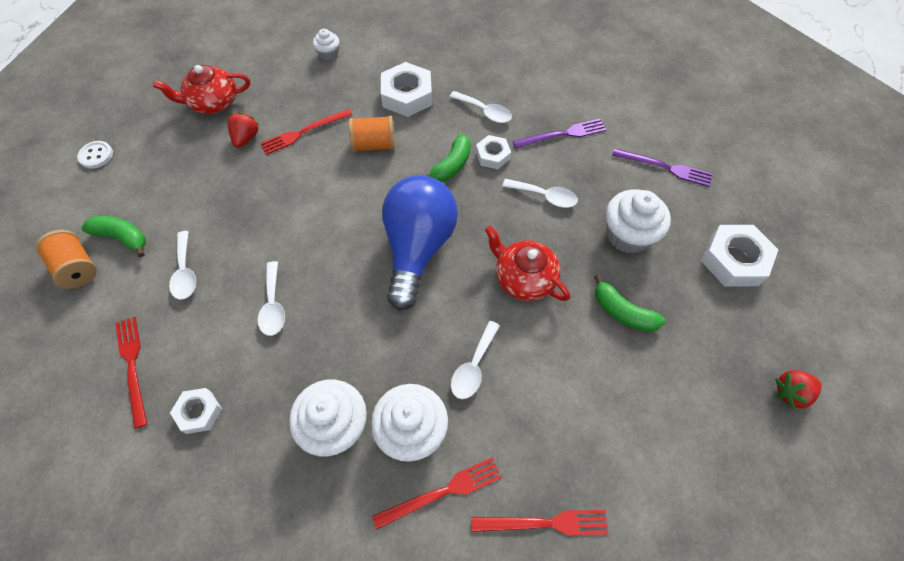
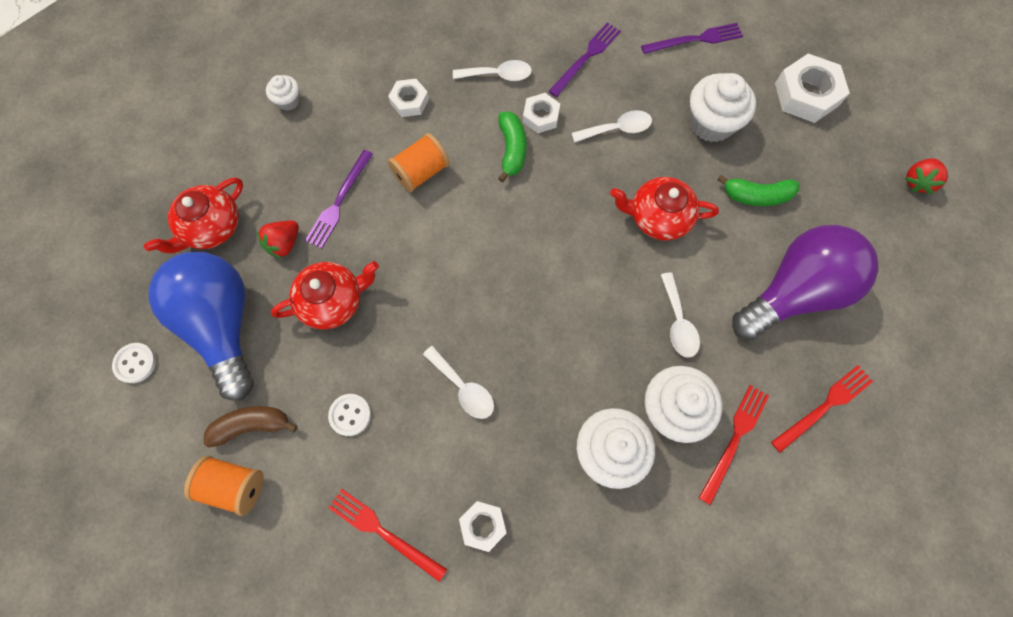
camera: 35 degrees left, 10 degrees up
(122, 238) = (252, 425): green banana -> brown banana
(185, 272) = (350, 415): white spoon -> white button
(242, 192) = (333, 301): none -> red teapot
(246, 138) = (284, 244): red strawberry -> red strawberry turned 120 degrees counterclockwise
(304, 132) = (339, 202): red fork -> purple fork
(407, 95) = (409, 101): white nut -> white nut, size x0.59
(418, 248) = (547, 248): blue light bulb -> blue light bulb (223, 324)
(594, 409) = (794, 292): none -> purple light bulb

